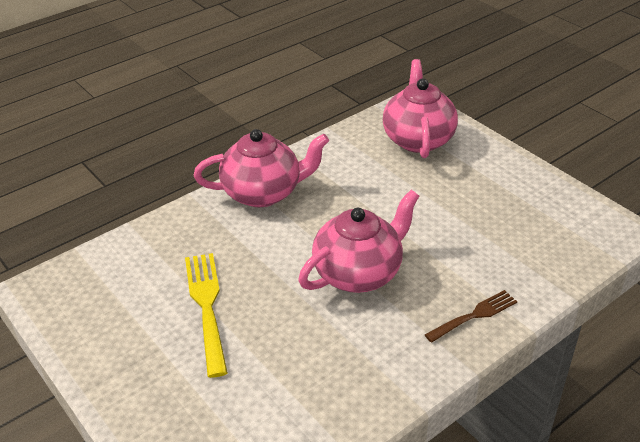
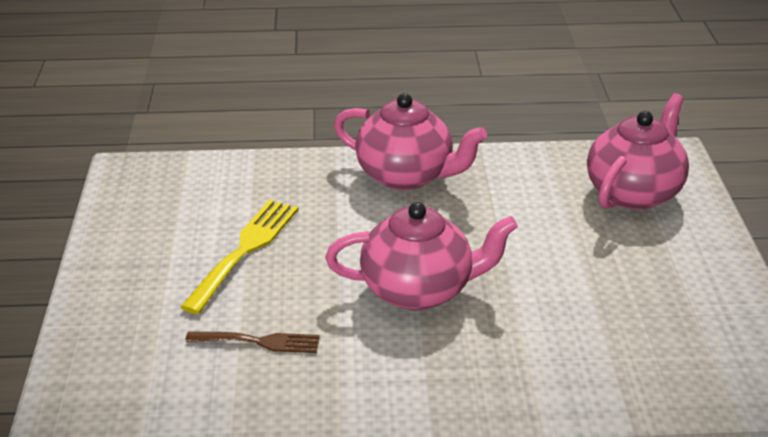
camera: 35 degrees right, 5 degrees down
(474, 315) = (495, 388): brown fork -> brown fork (259, 342)

